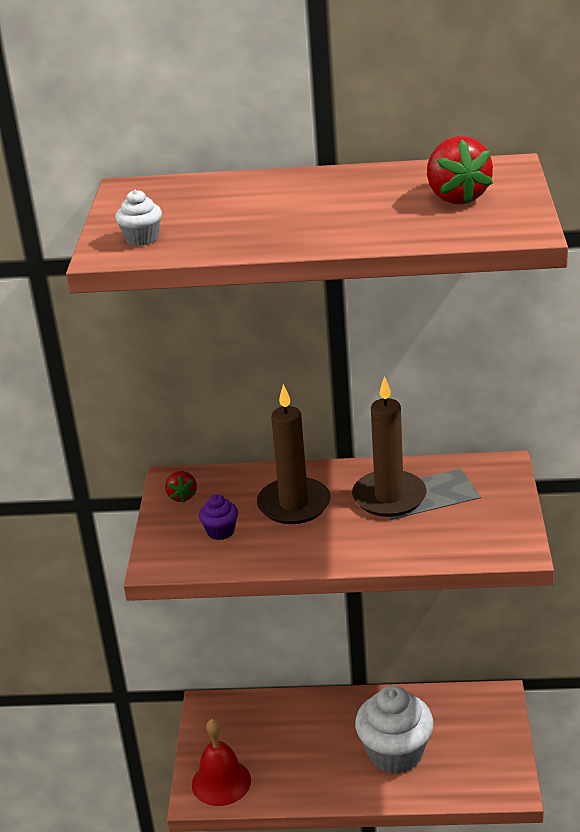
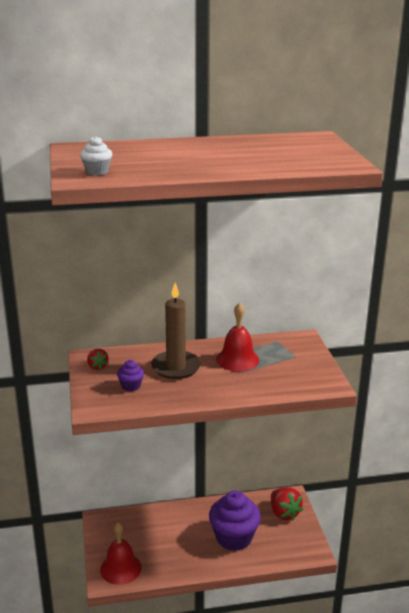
camera: 15 degrees left, 5 degrees down
(389, 497) = (237, 359): brown candle -> red bell
(395, 753) = (234, 538): white cupcake -> purple cupcake
(456, 197) = (297, 150): red strawberry -> red strawberry (284, 513)

